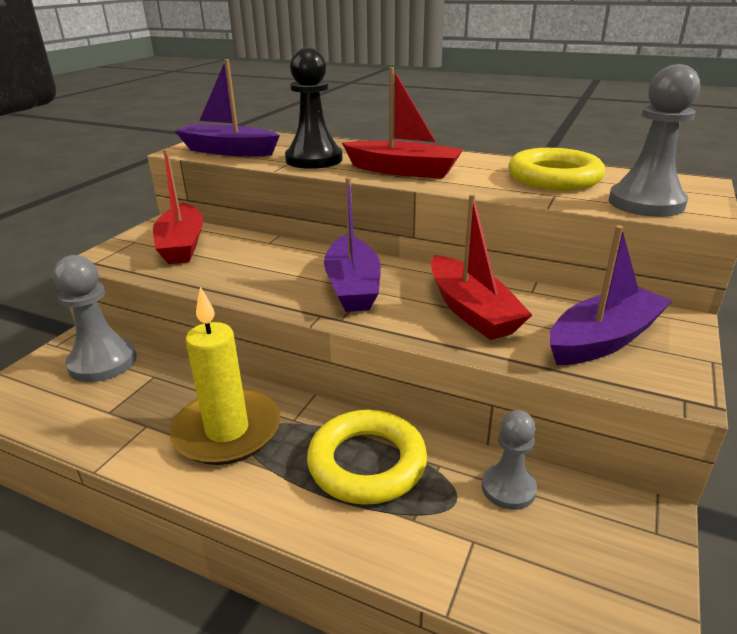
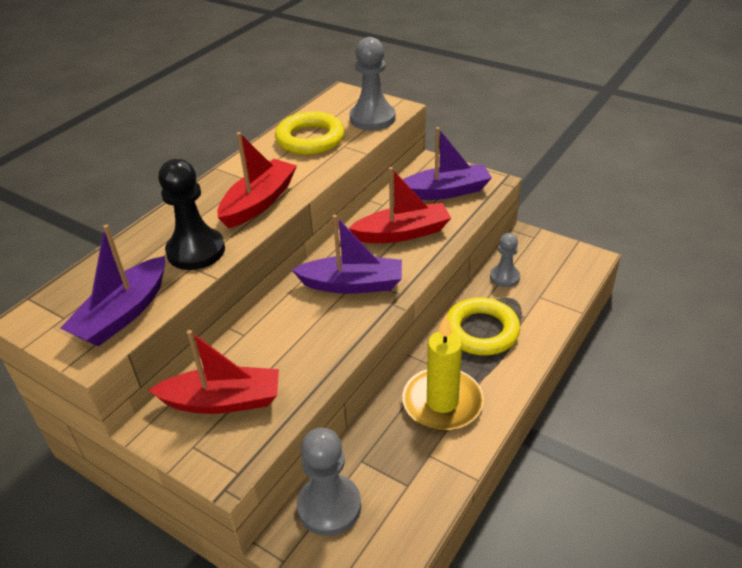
camera: 80 degrees left, 10 degrees up
(603, 339) = (445, 191): purple boat -> purple boat turned 105 degrees clockwise

